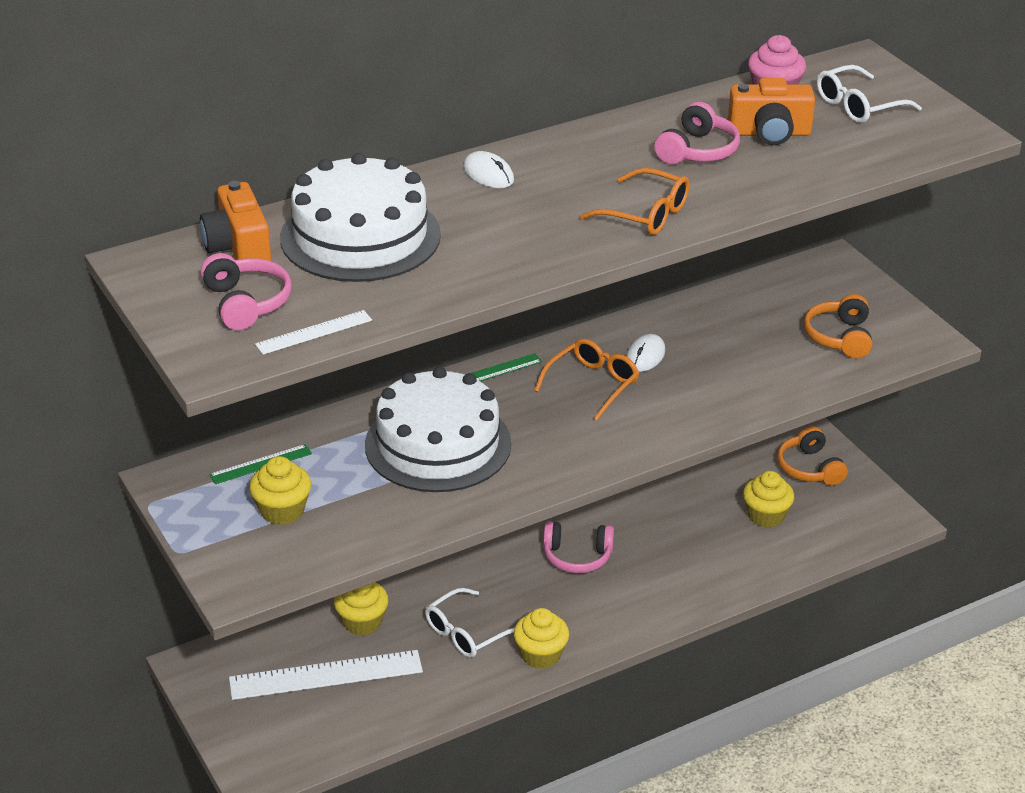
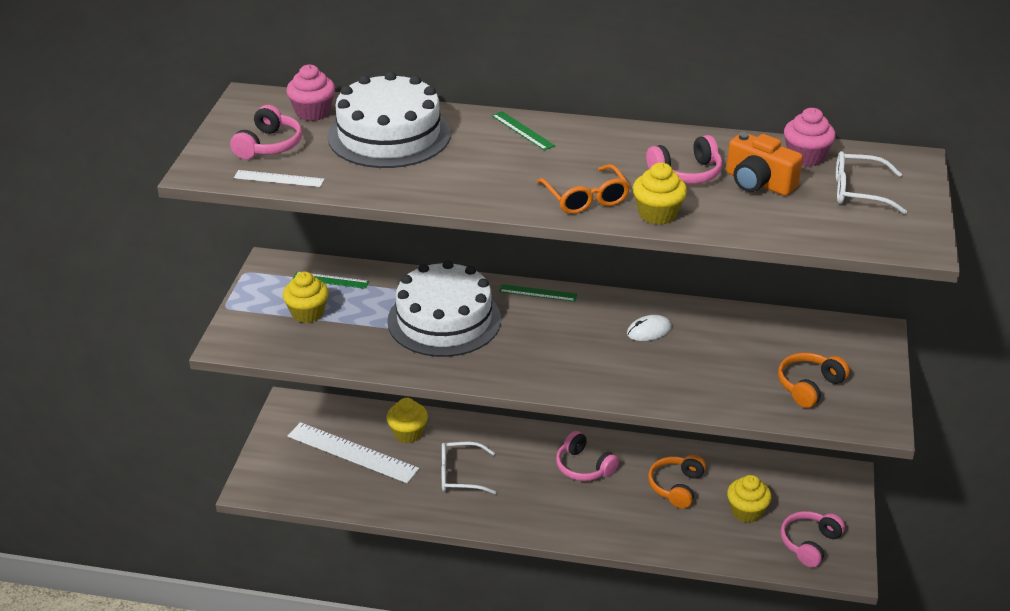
camera: 40 degrees right, 0 degrees up
(238, 247) = (313, 112): orange camera -> pink cupcake
(488, 174) = (522, 130): white mouse -> green ruler
(540, 655) = (489, 515): yellow cupcake -> yellow cupcake (657, 214)
(592, 384) = (589, 331): orange glasses -> none
(809, 468) = (818, 497): orange headphones -> orange headphones (676, 486)
(847, 514) = (809, 543): none -> pink headphones

